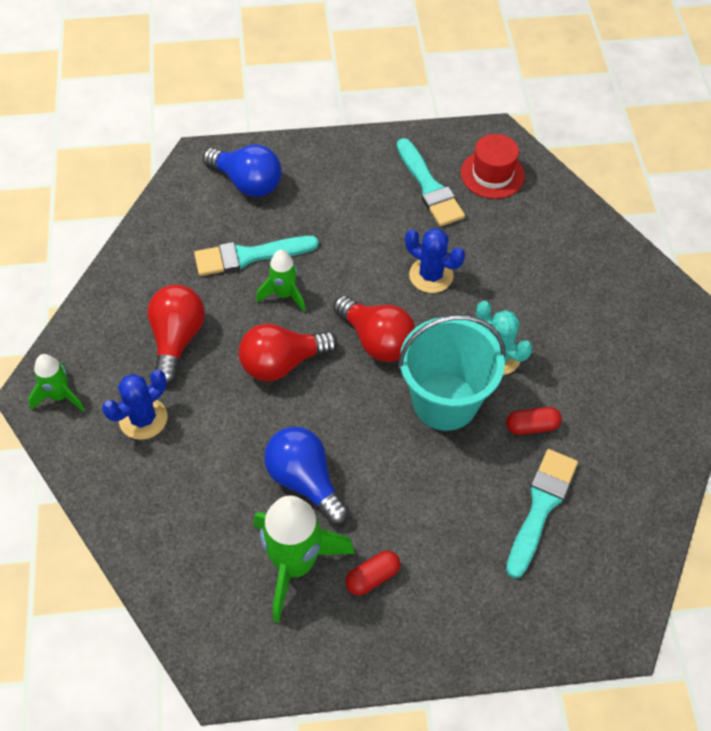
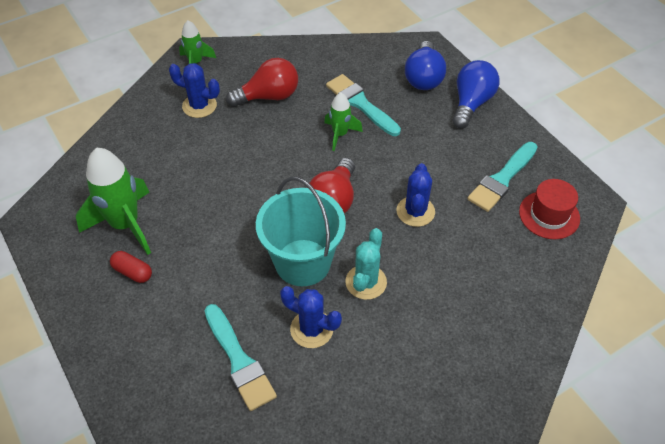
camera: 65 degrees right, 5 degrees down
(282, 363) = (281, 156): red light bulb -> none
(305, 481) = (192, 205): blue light bulb -> blue light bulb (471, 103)
(532, 426) = (311, 329): red capsule -> blue cactus
(541, 507) = (239, 361): turquoise brush -> turquoise brush turned 60 degrees clockwise

